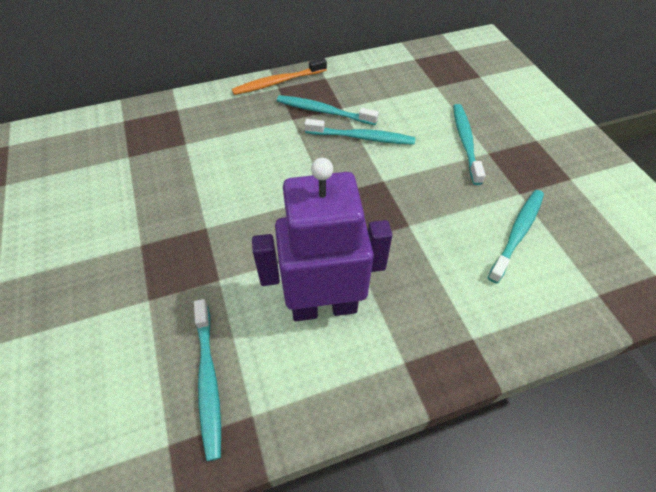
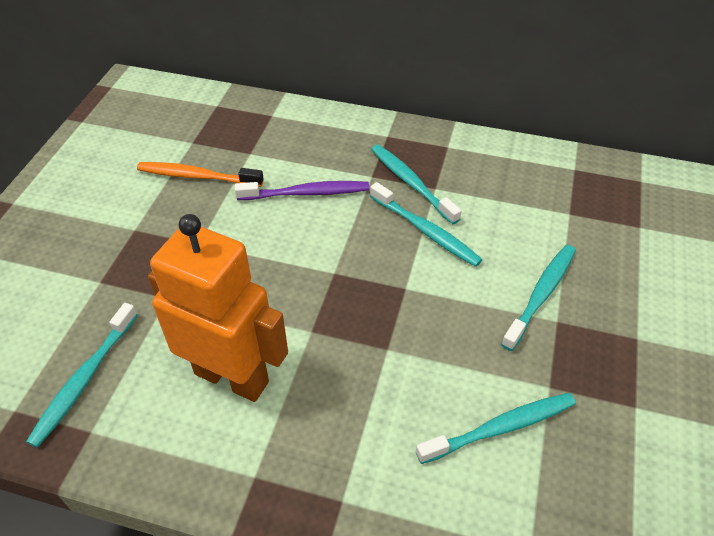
camera: 35 degrees right, 5 degrees down
(256, 151) = (306, 193): none -> purple toothbrush
(278, 82) = (392, 130): orange toothbrush -> orange toothbrush (197, 176)
(324, 306) = (232, 377): purple robot -> orange robot

